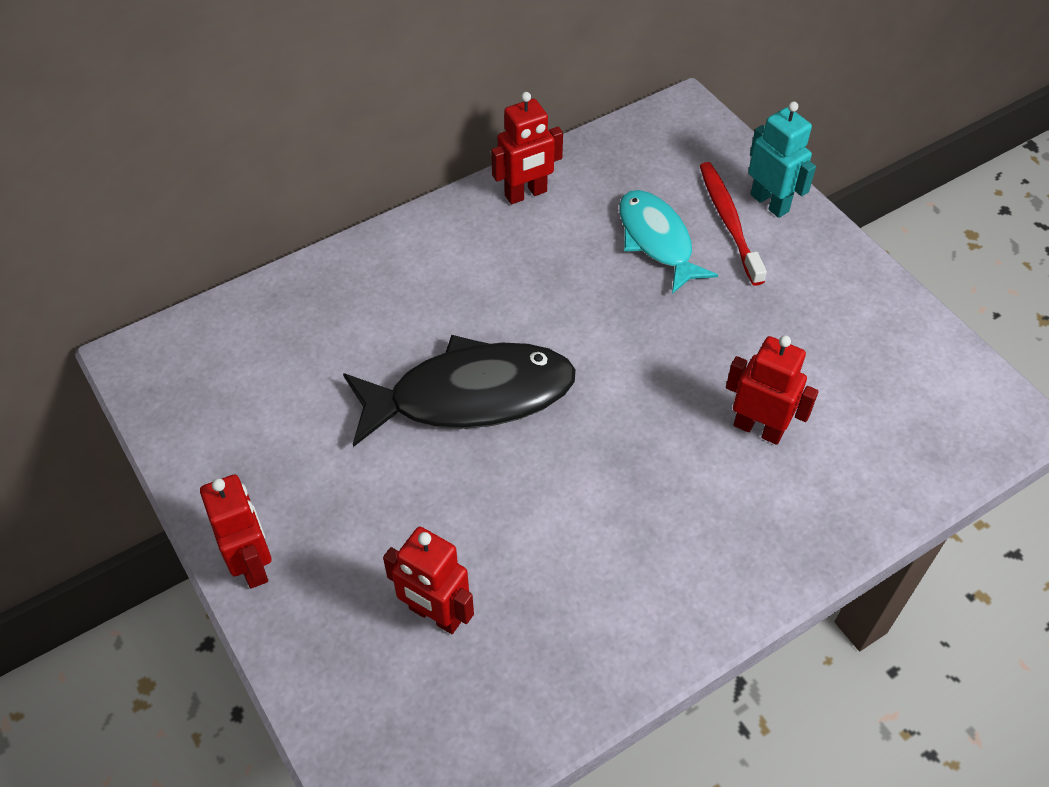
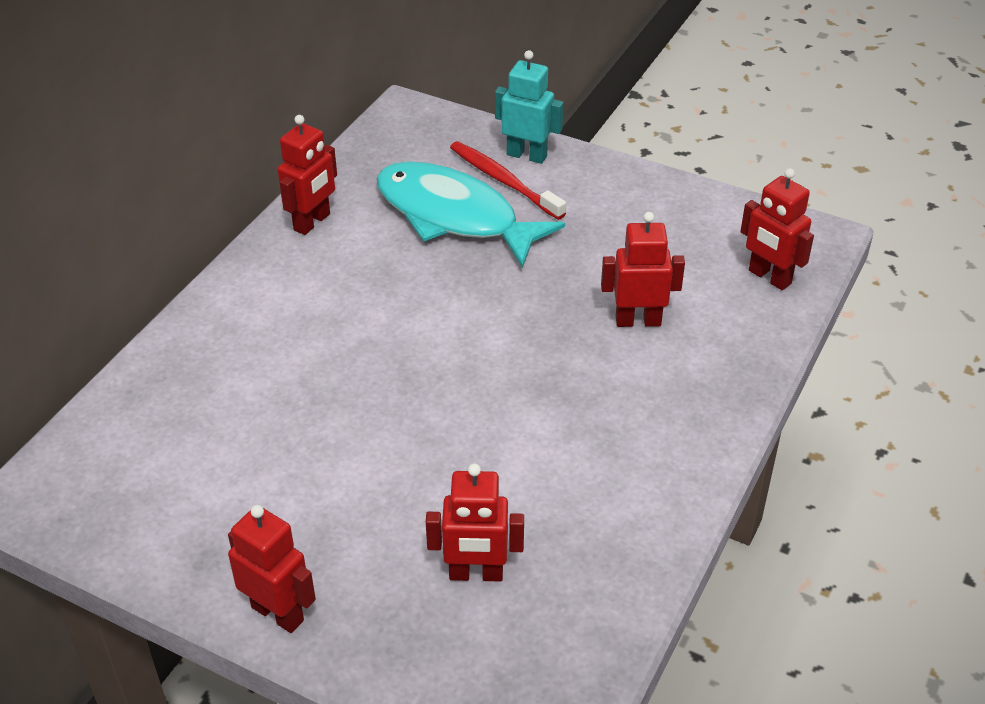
camera: 30 degrees left, 10 degrees down
(470, 396) = (380, 396): black fish -> none
(657, 240) = (454, 216): turquoise fish -> turquoise fish, size x1.52
(927, 441) = (769, 277): none -> red robot

